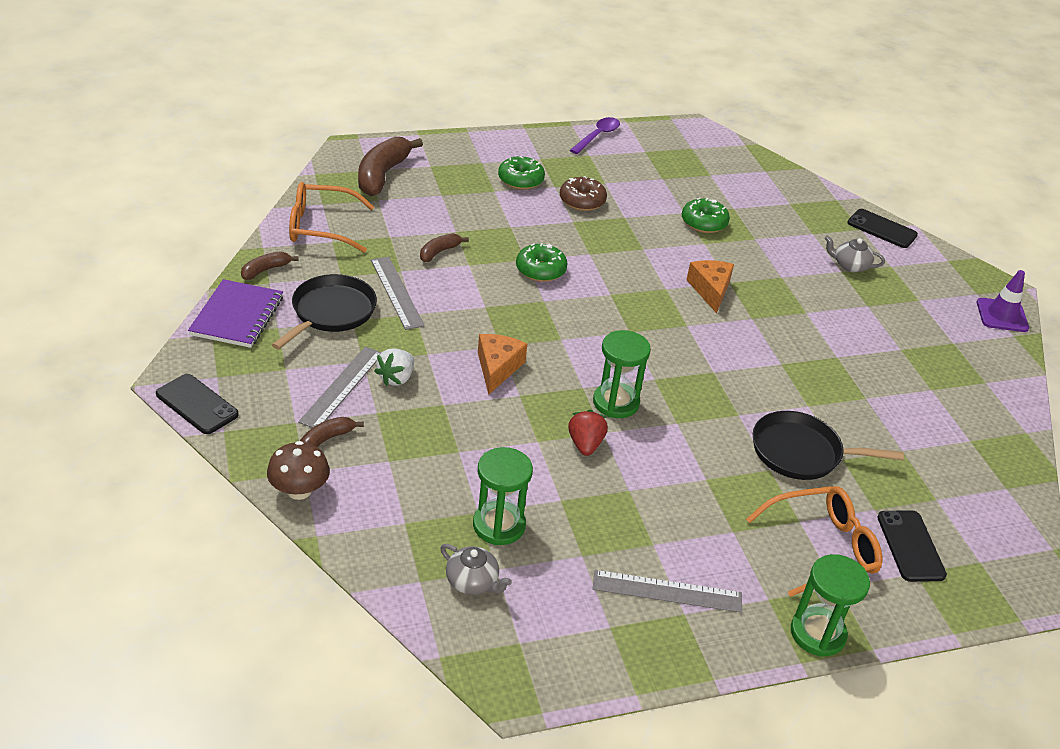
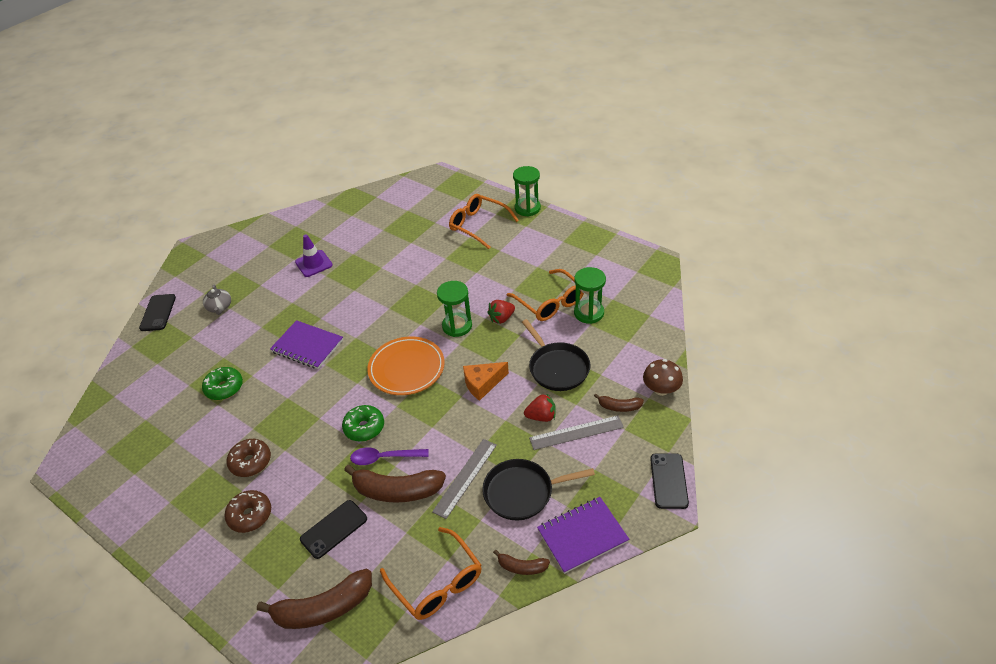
camera: 120 degrees left, 5 degrees up
(396, 378) = (541, 416): white strawberry -> red strawberry
(439, 252) = (397, 491): brown banana -> brown banana, size x1.96
(473, 582) = (628, 301): grey teapot -> none
(520, 180) = (250, 515): green donut -> brown donut
(562, 504) = (550, 303): none -> orange glasses
(590, 332) = (406, 368): none -> orange plate
(597, 136) = (129, 516): purple spoon -> purple spoon (384, 458)
(667, 591) = (558, 250): grey ruler -> none
(710, 290) = (307, 346): orange cheese -> purple notebook
(801, 452) = (421, 255): black pan -> black pan (557, 368)
(910, 546) = (447, 206): black phone -> black phone (334, 529)
(1002, 315) = (222, 240): purple traffic cone -> purple traffic cone (314, 264)

